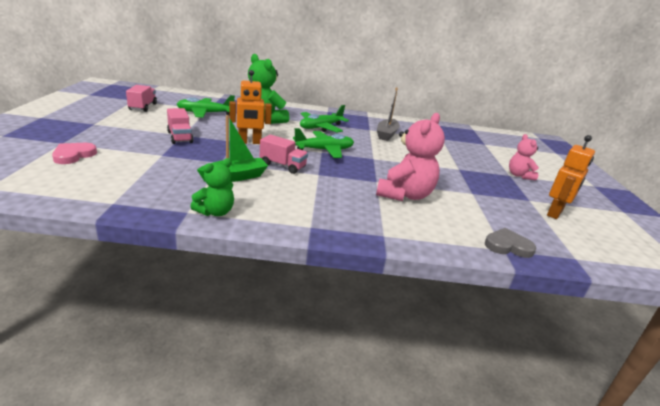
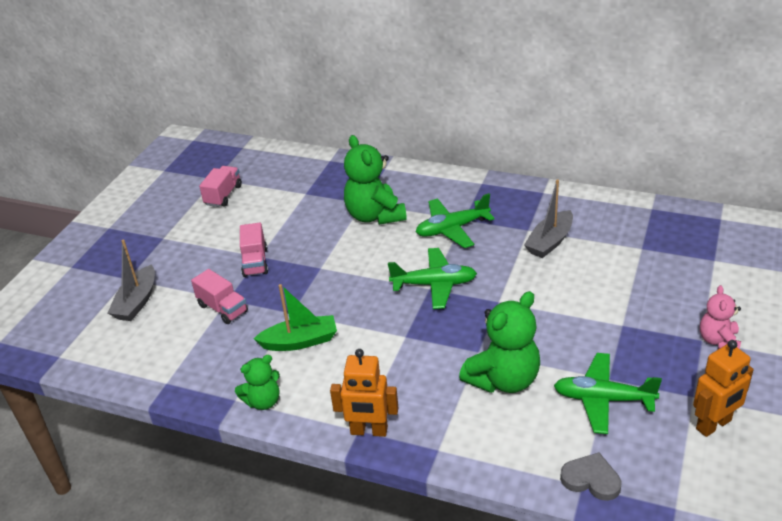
camera: 25 degrees right, 10 degrees up
(73, 155) = (137, 302): pink heart -> grey boat
(205, 113) = (299, 204): green plane -> green plane (603, 399)
(249, 142) = (338, 270): orange robot -> orange robot (369, 431)
(282, 166) = (365, 319): pink truck -> pink truck (223, 308)
(404, 195) = (503, 380): pink teddy bear -> green teddy bear

